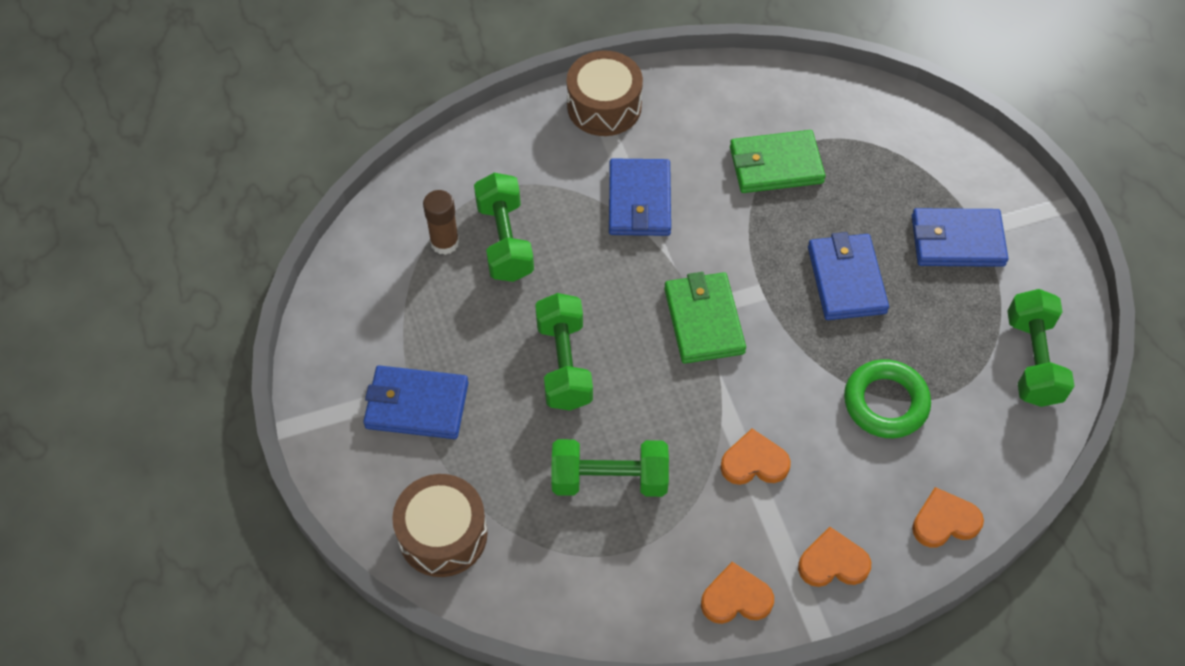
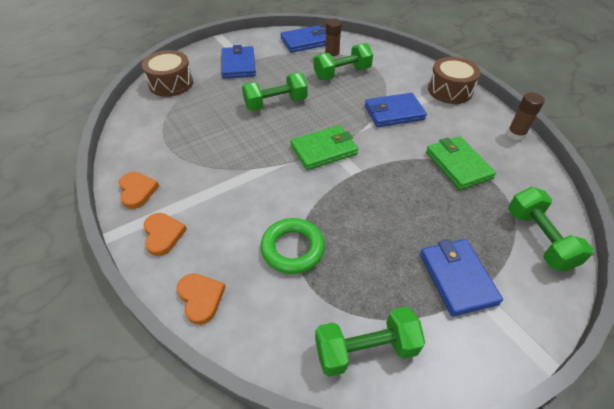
camera: 75 degrees right, 10 degrees down
(609, 479) = (209, 130): green dumbbell -> green dumbbell (539, 239)
(730, 72) = (515, 134): none -> brown glue stick
(754, 462) = (230, 186): orange heart -> none
(846, 280) = (386, 213): blue wallet -> blue wallet (305, 41)

